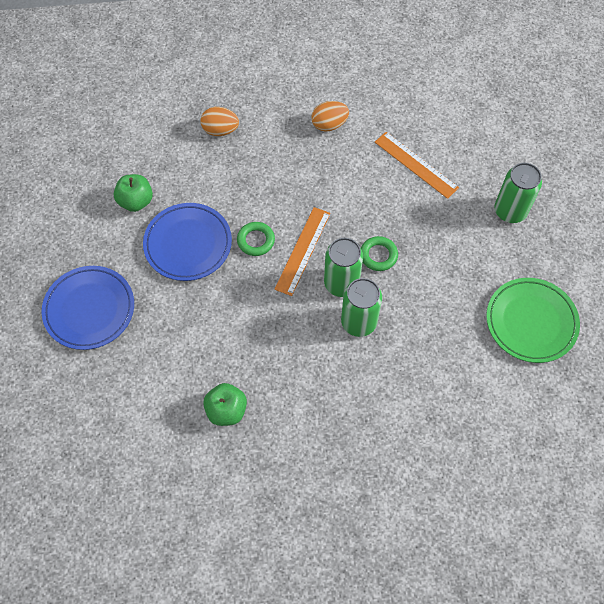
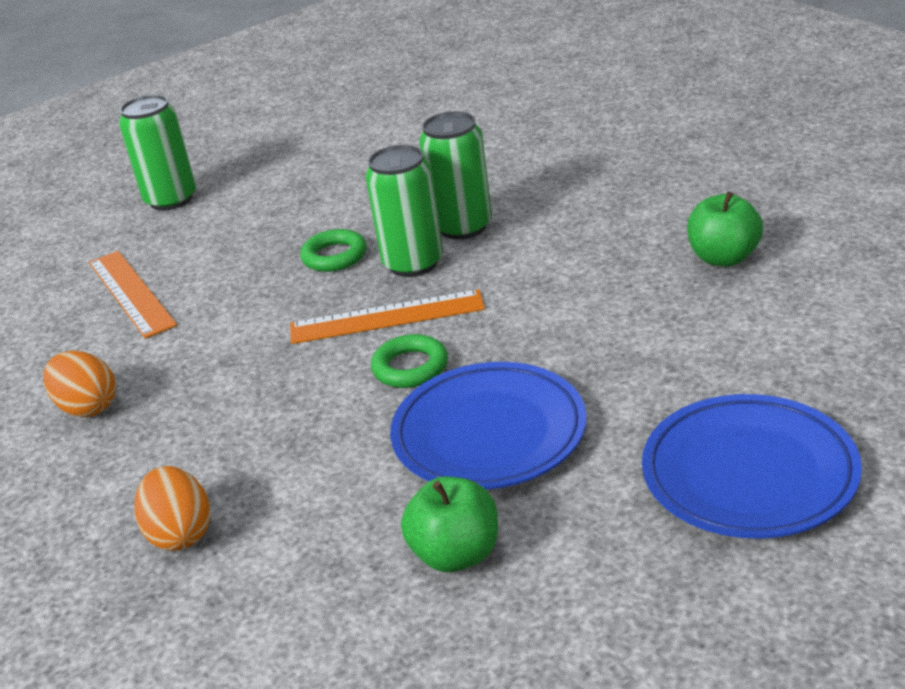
camera: 115 degrees left, 30 degrees down
(416, 164) = (130, 293): orange ruler -> orange ruler turned 45 degrees counterclockwise
(531, 322) = (339, 134): green plate -> none

